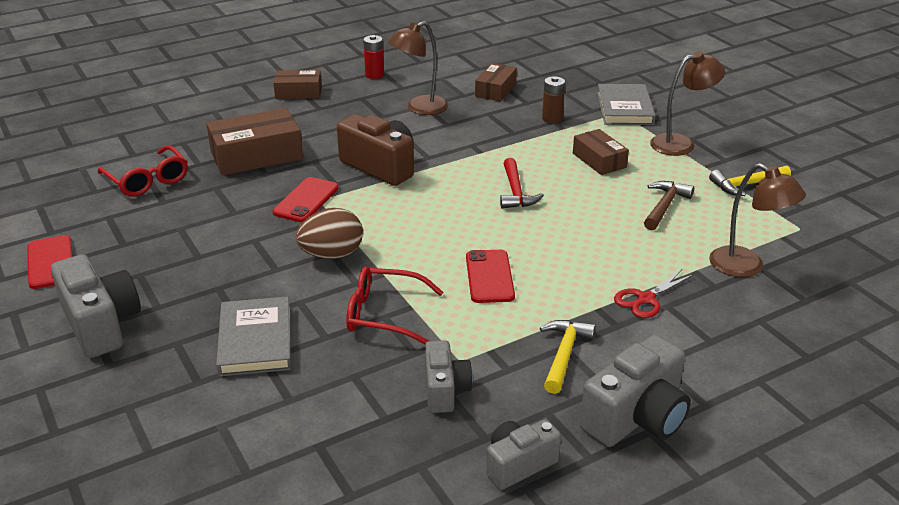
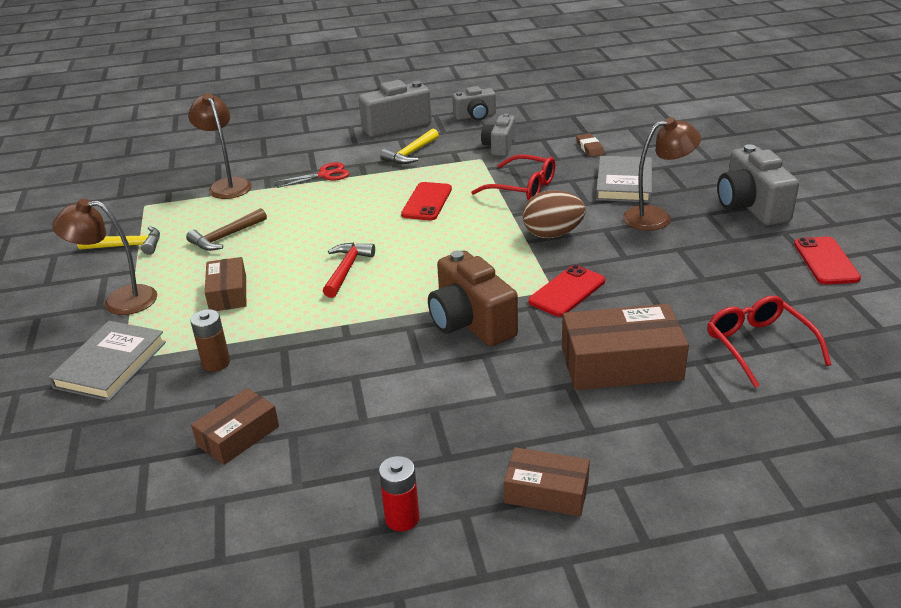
camera: 160 degrees left, 0 degrees up
(308, 407) = (590, 148): none -> brown eraser
(419, 108) = (373, 415): brown lamp -> brown lamp (656, 217)

